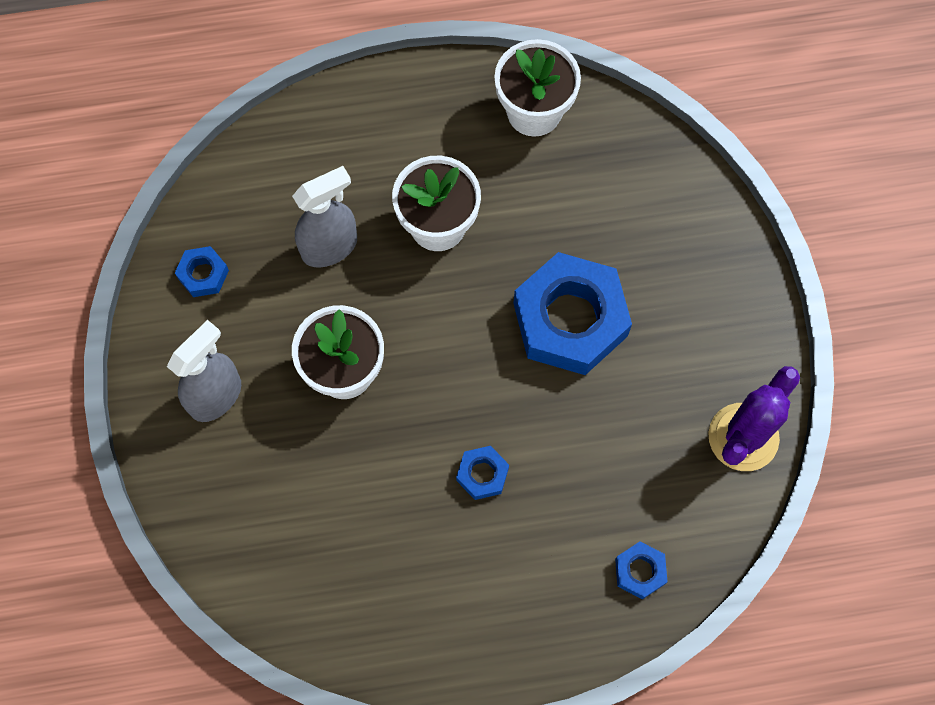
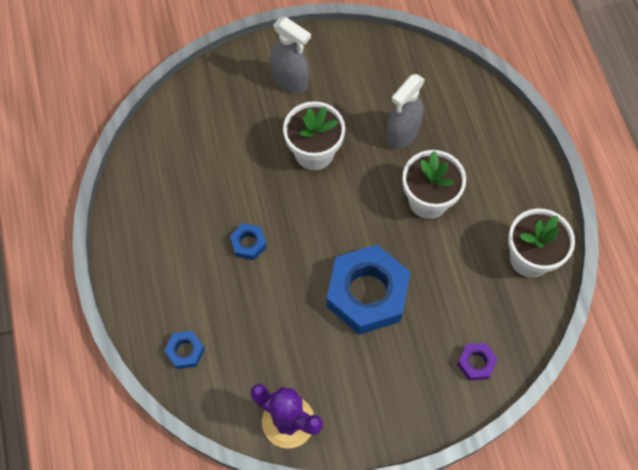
camera: 85 degrees right, 5 degrees down
(203, 274) = (372, 64): blue nut -> none
(330, 247) = (402, 135): grey spray bottle -> grey spray bottle turned 75 degrees clockwise
(673, 197) = (476, 363): none -> purple nut

